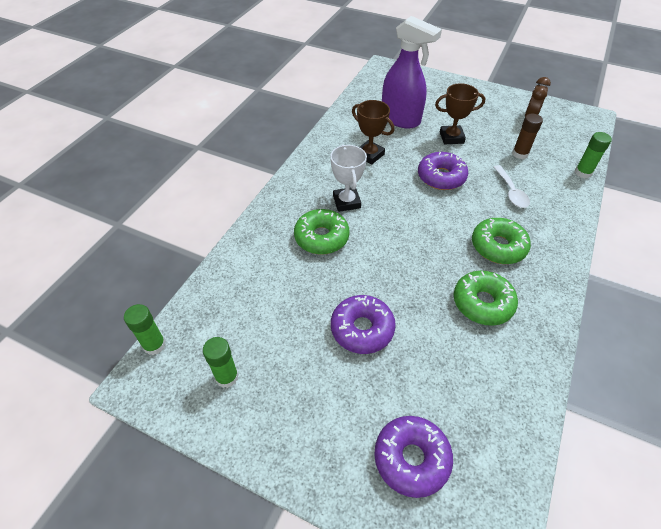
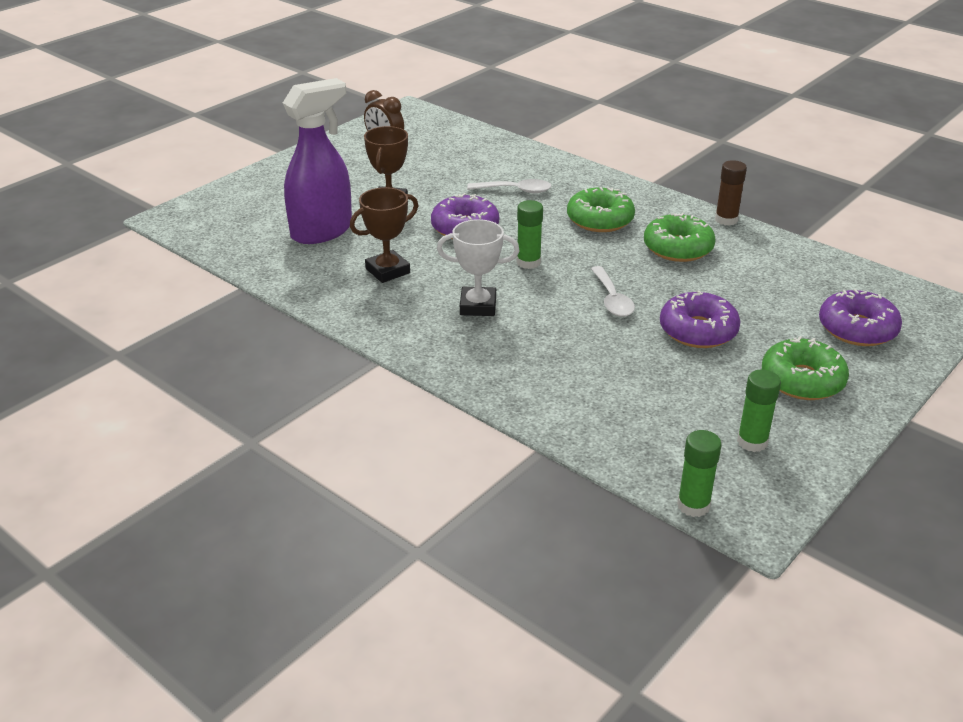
camera: 75 degrees left, 15 degrees down
(321, 237) = (539, 337): green donut -> green donut (802, 380)
(384, 270) = (612, 299): none -> white spoon
(520, 154) = (451, 168): brown glue stick -> brown glue stick (726, 220)
(583, 173) = (505, 142): green glue stick -> green glue stick (528, 262)

